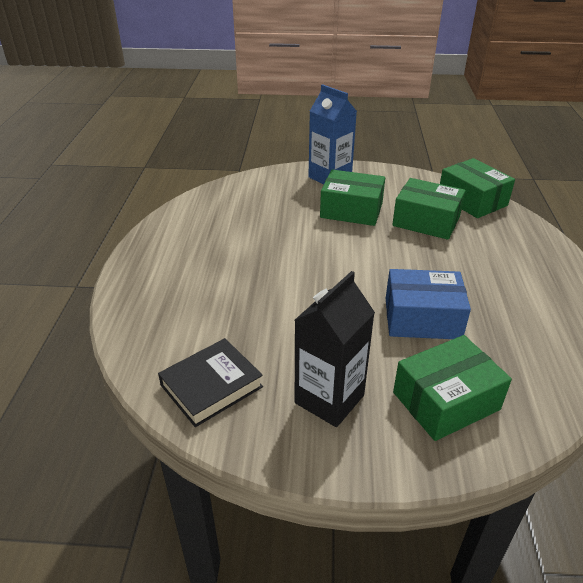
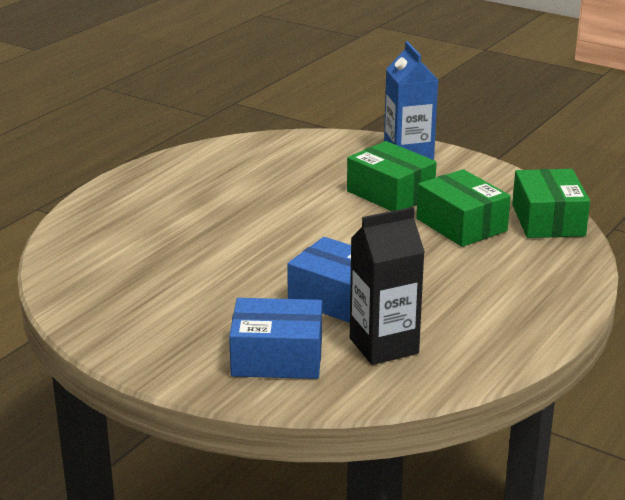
camera: 30 degrees right, 10 degrees down
(211, 386) = (94, 285): black book -> none
(329, 399) = (178, 323): black carton -> black carton (384, 346)
(445, 401) = (277, 357): green box -> blue box

